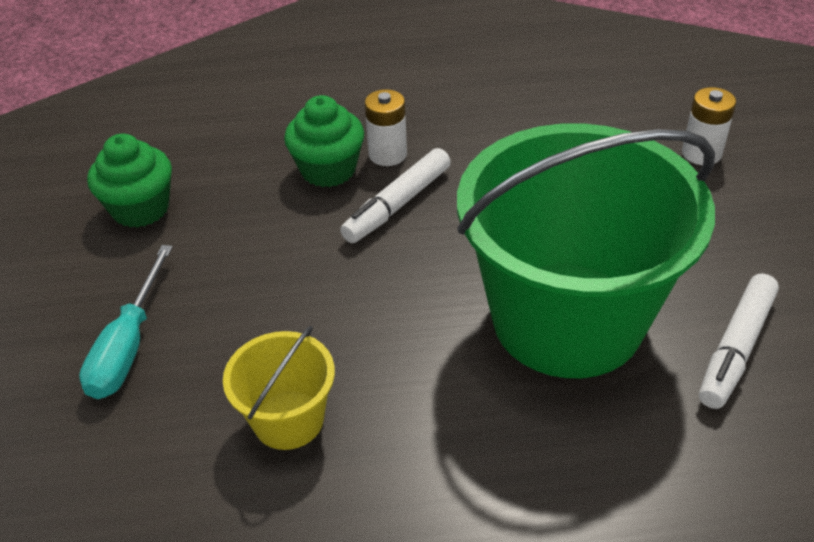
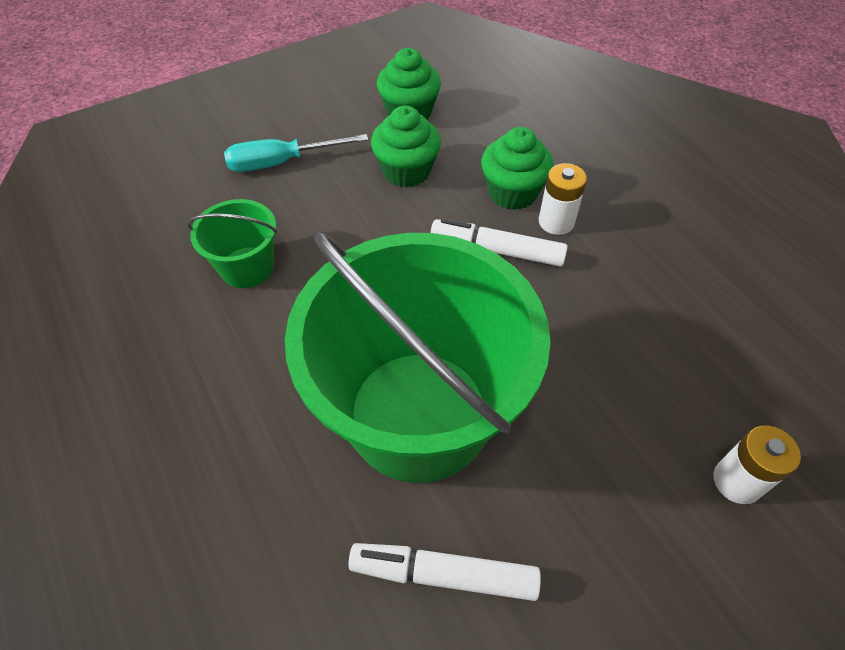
camera: 65 degrees right, 10 degrees up
(235, 237) = (406, 171): none -> green cupcake
(288, 420) = (247, 267): yellow bucket -> green bucket

